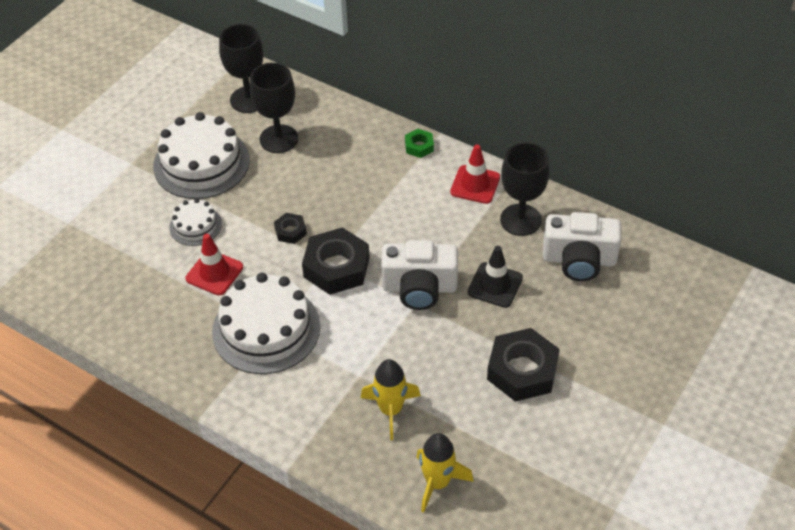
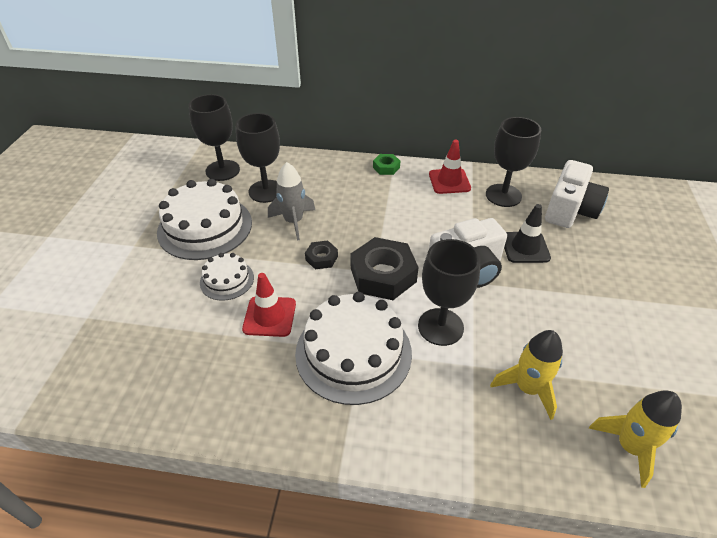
camera: 25 degrees left, 5 degrees down
(286, 183) = (293, 222): none -> grey rocket
(355, 333) = (440, 327): none -> black goblet
(522, 370) = (606, 308): black nut -> none
(579, 260) = (570, 210): white camera -> white camera turned 45 degrees counterclockwise

